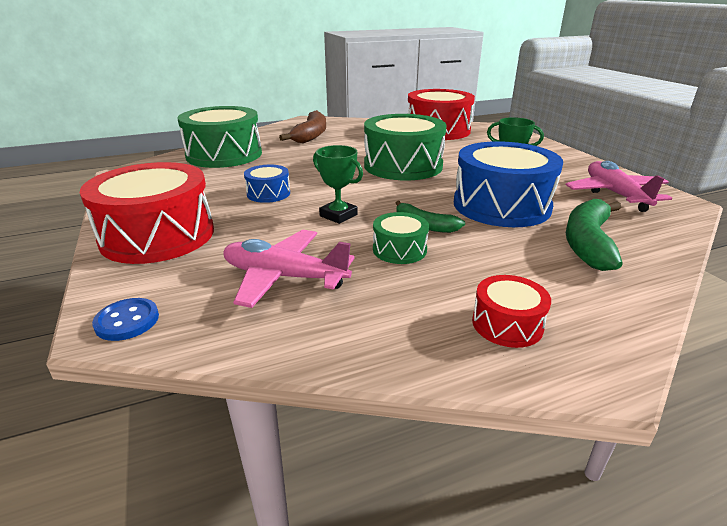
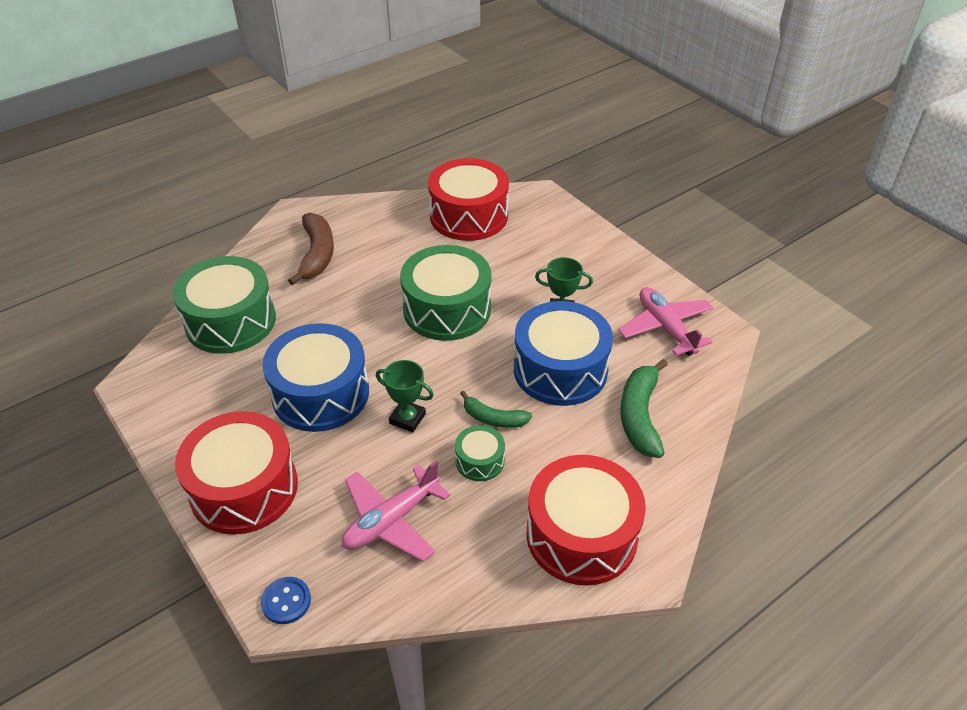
camera: 15 degrees left, 15 degrees up
(268, 193) = (320, 394): blue drum -> blue drum, size x2.10
(284, 277) = (391, 520): pink plane -> pink plane turned 45 degrees counterclockwise
(507, 324) = (581, 535): red drum -> red drum, size x2.10

